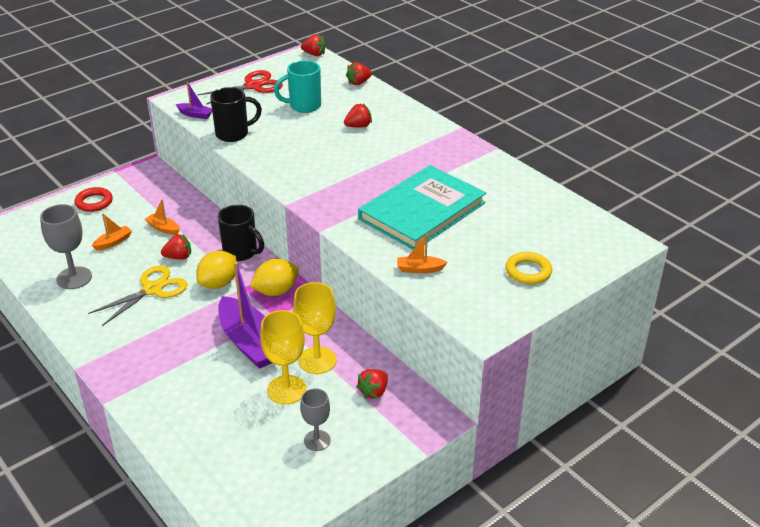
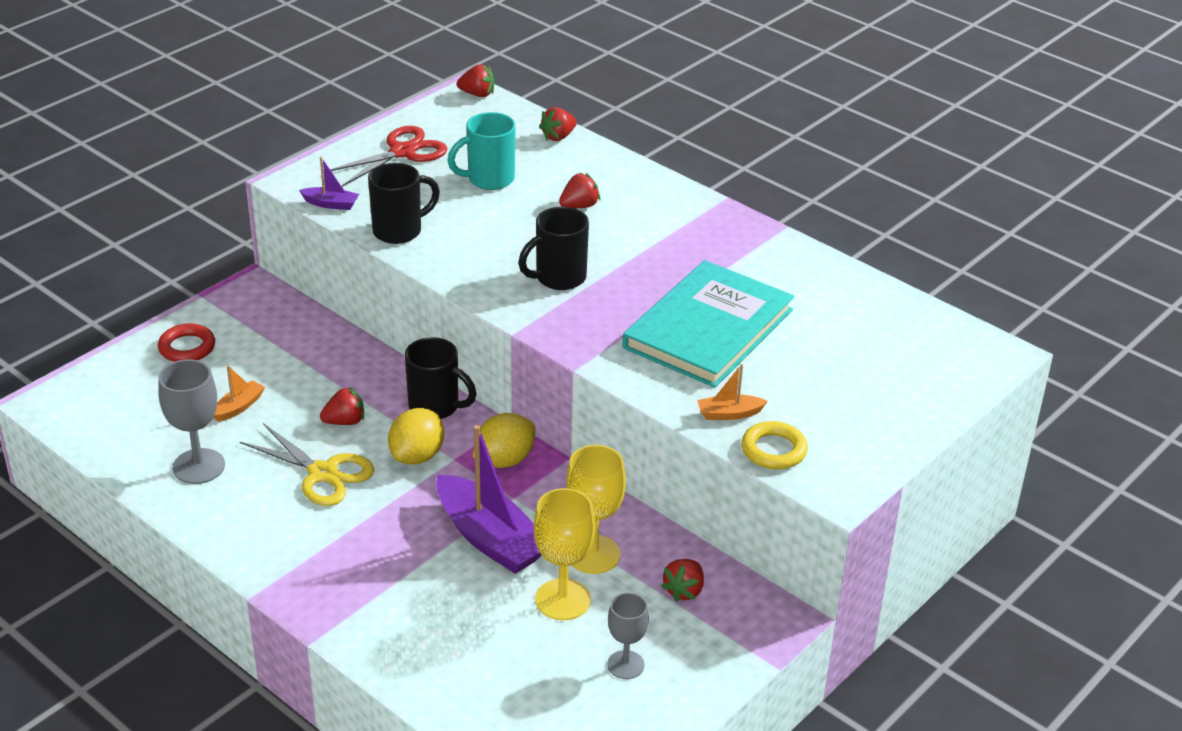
camera: 10 degrees left, 0 degrees up
(152, 289) = (323, 473): yellow scissors -> yellow scissors turned 90 degrees clockwise
(163, 228) = (307, 380): orange boat -> none
(329, 171) = (559, 278): none -> black mug
(528, 271) = (876, 405): yellow ring -> yellow ring (774, 450)

